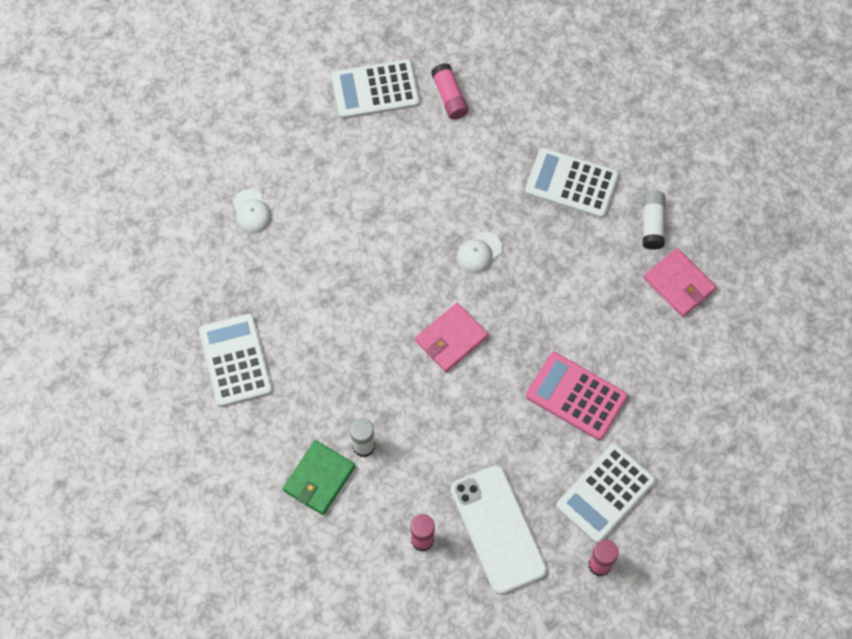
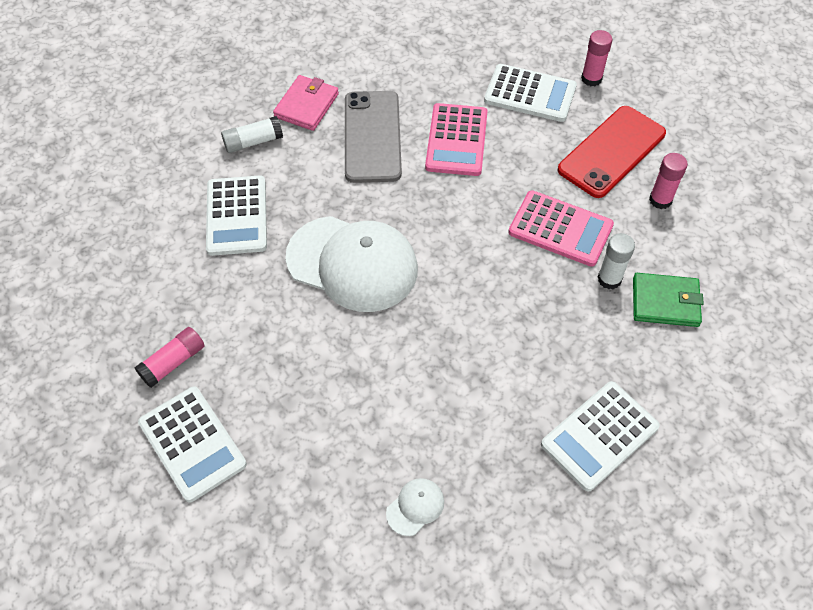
camera: 115 degrees left, 10 degrees down
(433, 434) = (560, 229): none -> pink calculator
(451, 339) = (457, 251): pink wallet -> none
(479, 252) = (352, 263): white cap -> white cap, size x2.49
(498, 529) = (611, 152): white phone -> red phone
(614, 325) = (372, 136): none -> grey phone

